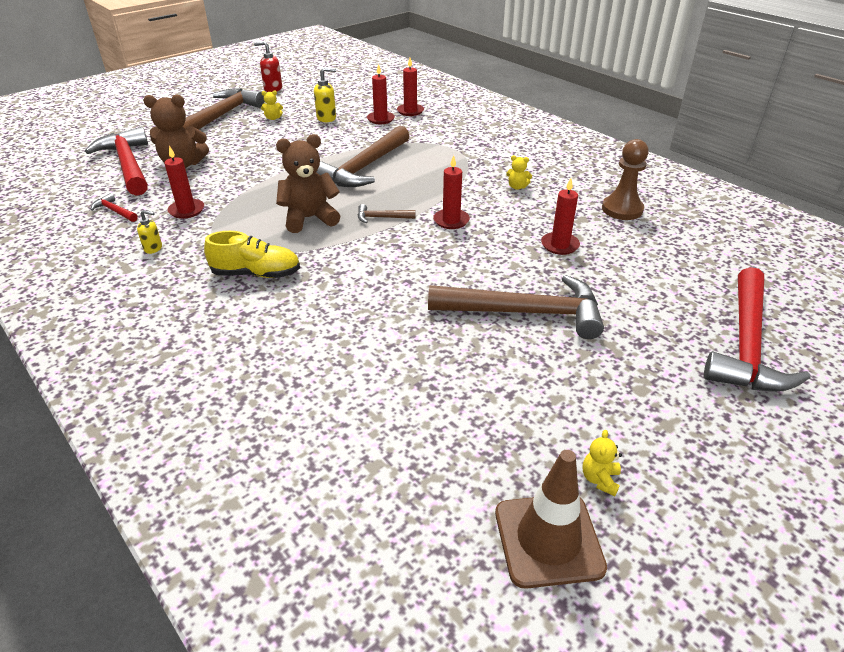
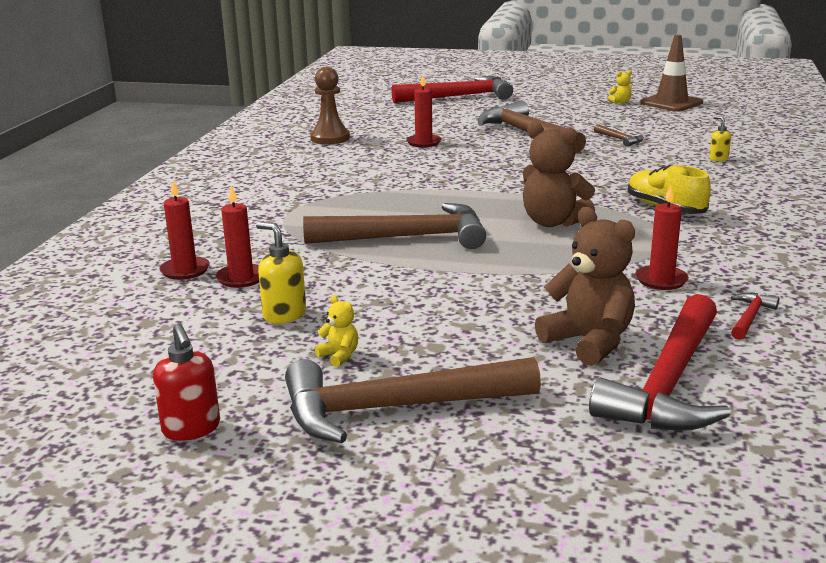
camera: 125 degrees left, 15 degrees down
(114, 211) = (750, 317): red hammer -> red hammer turned 150 degrees counterclockwise
(153, 248) = (738, 260): yellow soap dispenser -> yellow soap dispenser (718, 158)
(381, 218) = (493, 198): brown hammer -> brown hammer (620, 139)
(451, 221) = (449, 176): red candle -> none
(517, 187) = (342, 172): yellow teddy bear -> none

